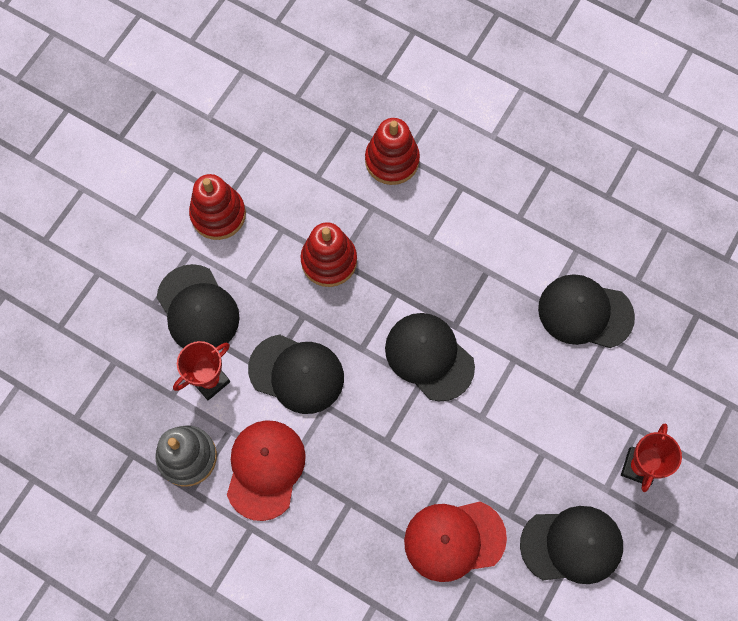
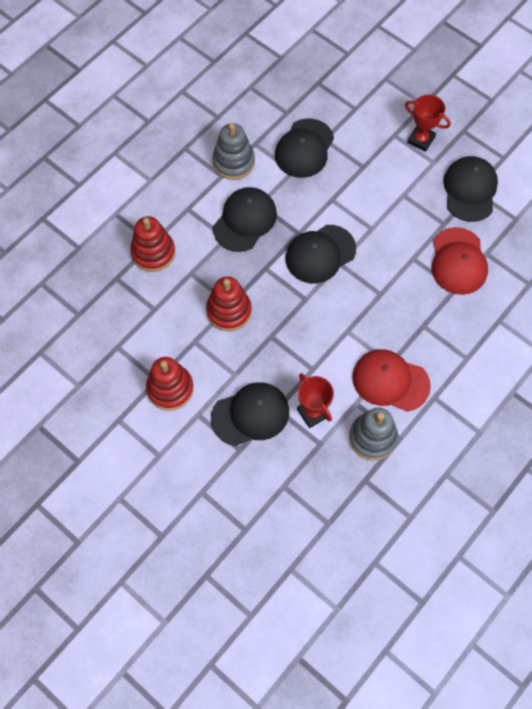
camera: 80 degrees left, 5 degrees down
(297, 374) = (318, 348): black cap -> black cap (245, 220)
(542, 228) = (233, 162): none -> grey stacking toy

